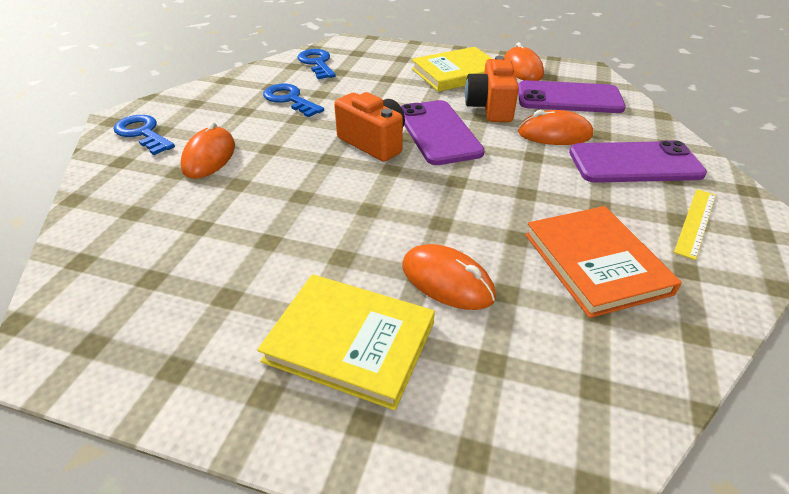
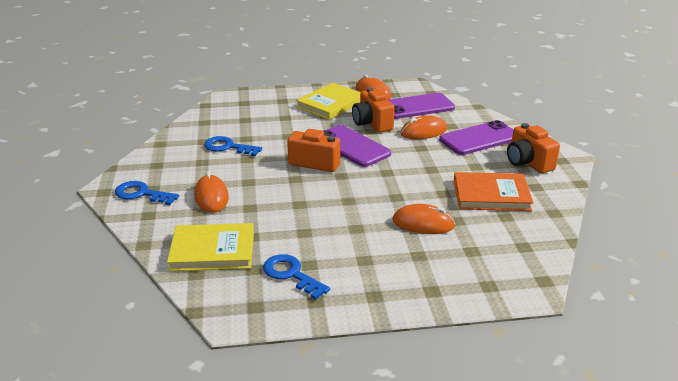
camera: 25 degrees left, 10 degrees down
(317, 63) = (221, 117): blue key -> blue key (291, 274)
(350, 342) = (396, 263): yellow book -> yellow book (212, 251)
(595, 263) = (491, 195): orange book -> orange book turned 45 degrees counterclockwise
(696, 222) = (528, 162): yellow ruler -> orange camera

